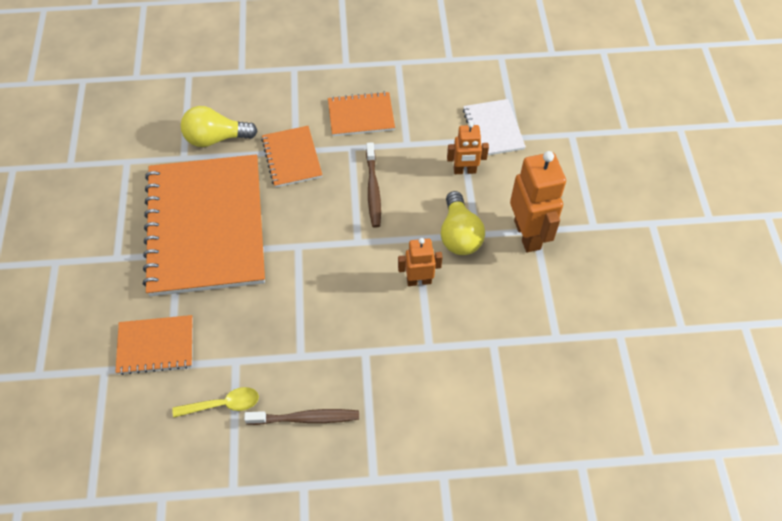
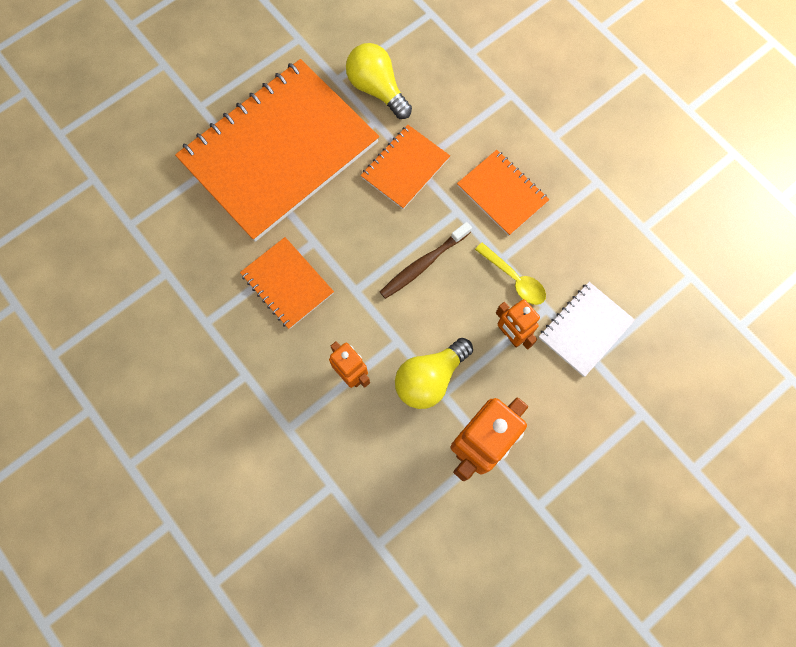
camera: 55 degrees right, 15 degrees up
(156, 345) = (139, 200): orange notebook -> orange notebook (287, 283)
(223, 404) = (120, 292): yellow spoon -> yellow spoon (514, 279)
(306, 418) = (150, 369): brown toothbrush -> none

